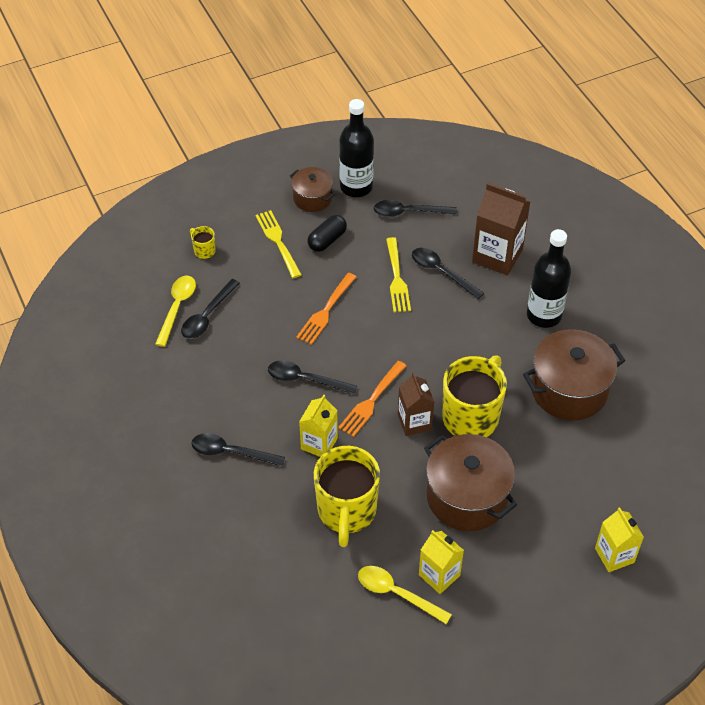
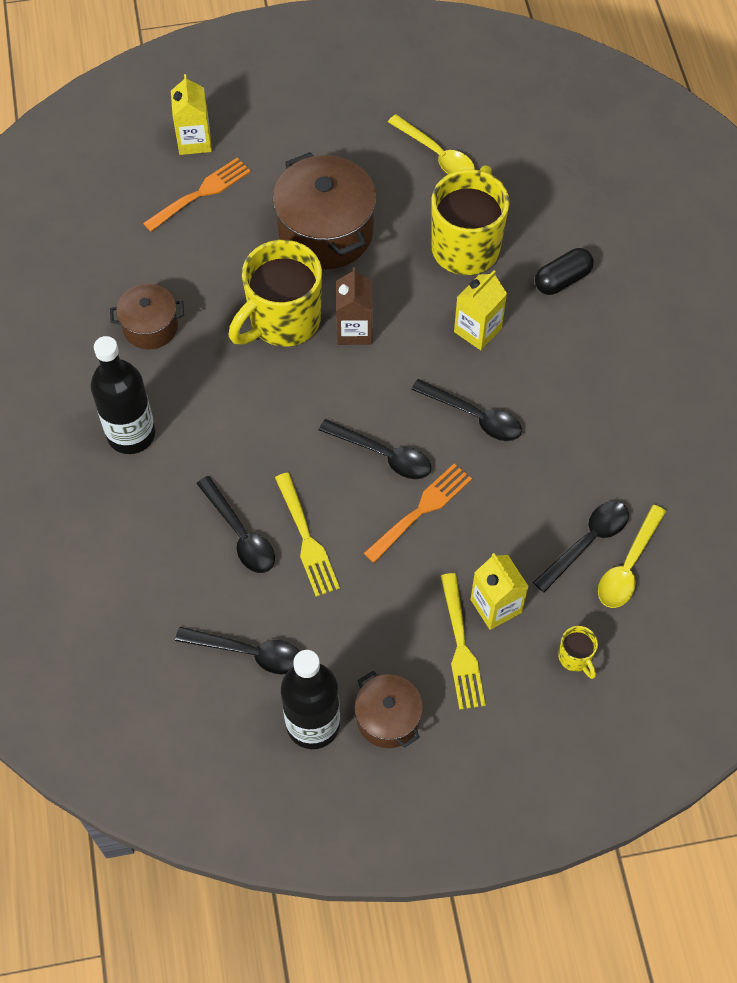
camera: 165 degrees left, 10 degrees up
(231, 452) = (586, 343): black spoon -> black spoon (383, 455)
(327, 240) = (387, 631): black capsule -> black capsule (562, 280)
(371, 401) = (398, 368): orange fork -> orange fork (201, 193)
(397, 278) = (306, 539): yellow fork -> yellow fork turned 150 degrees clockwise
(439, 575) = (386, 162): yellow carton -> yellow carton (496, 606)
(497, 256) = (151, 542): brown carton -> none
(569, 390) = (150, 327): brown pot -> brown pot, size x0.56

